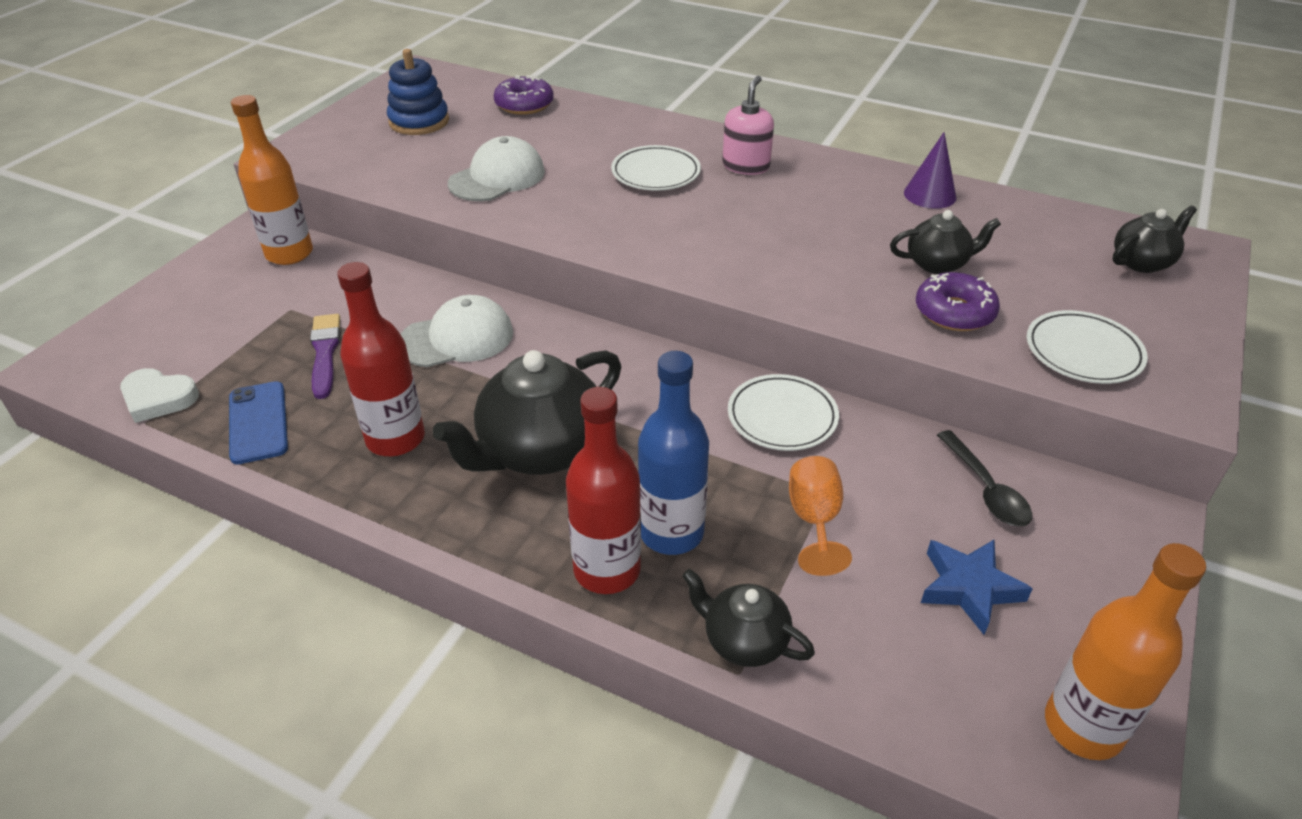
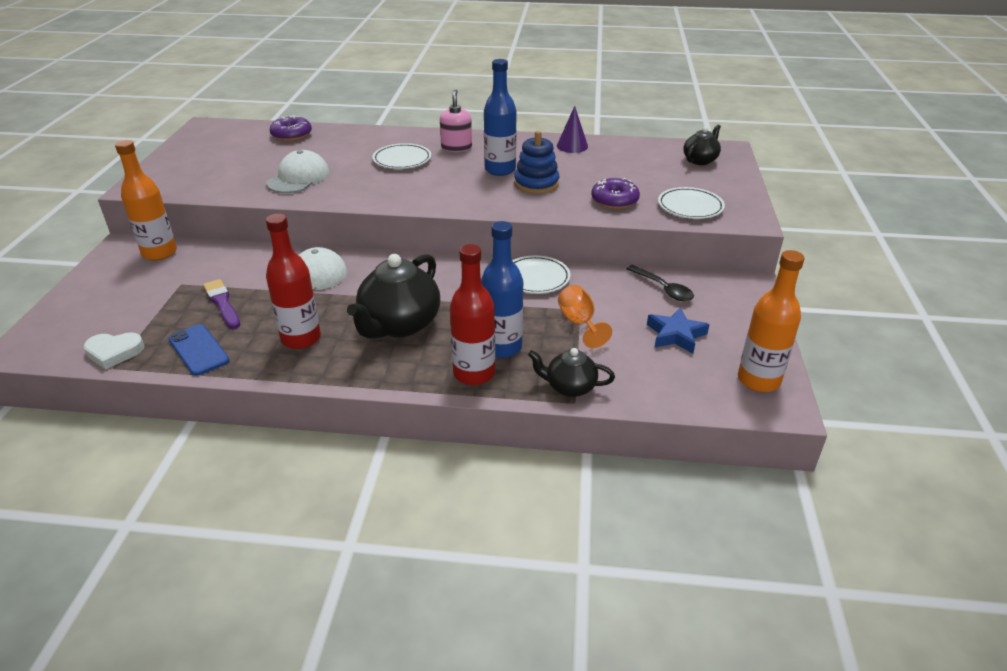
camera: 20 degrees left, 5 degrees down
(419, 121) = (222, 155): blue stacking toy -> blue stacking toy (536, 184)
(793, 218) = (500, 170): none -> blue bottle
(937, 264) = (594, 179): black teapot -> none

